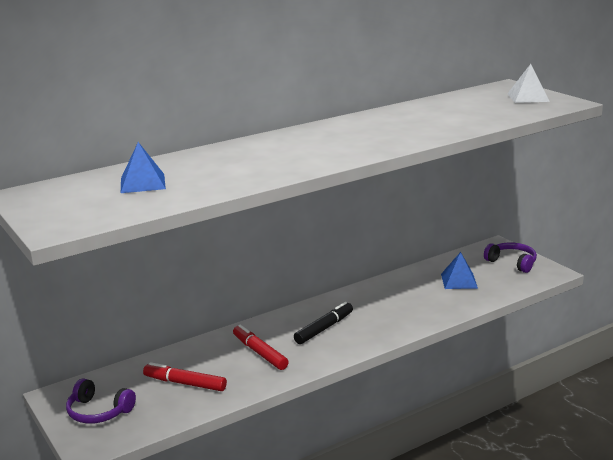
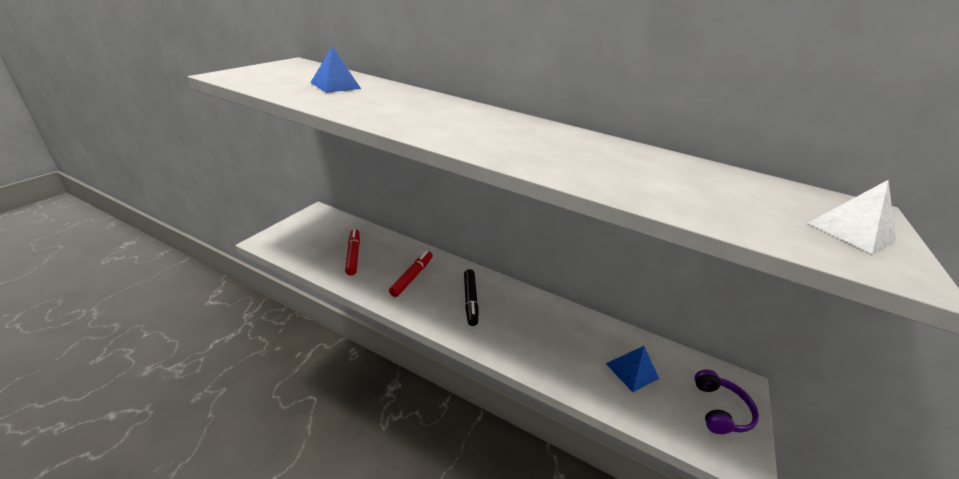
camera: 55 degrees right, 10 degrees up
(98, 411) = (306, 232): purple headphones -> none
(324, 328) = (470, 300): black marker -> black marker turned 75 degrees clockwise

